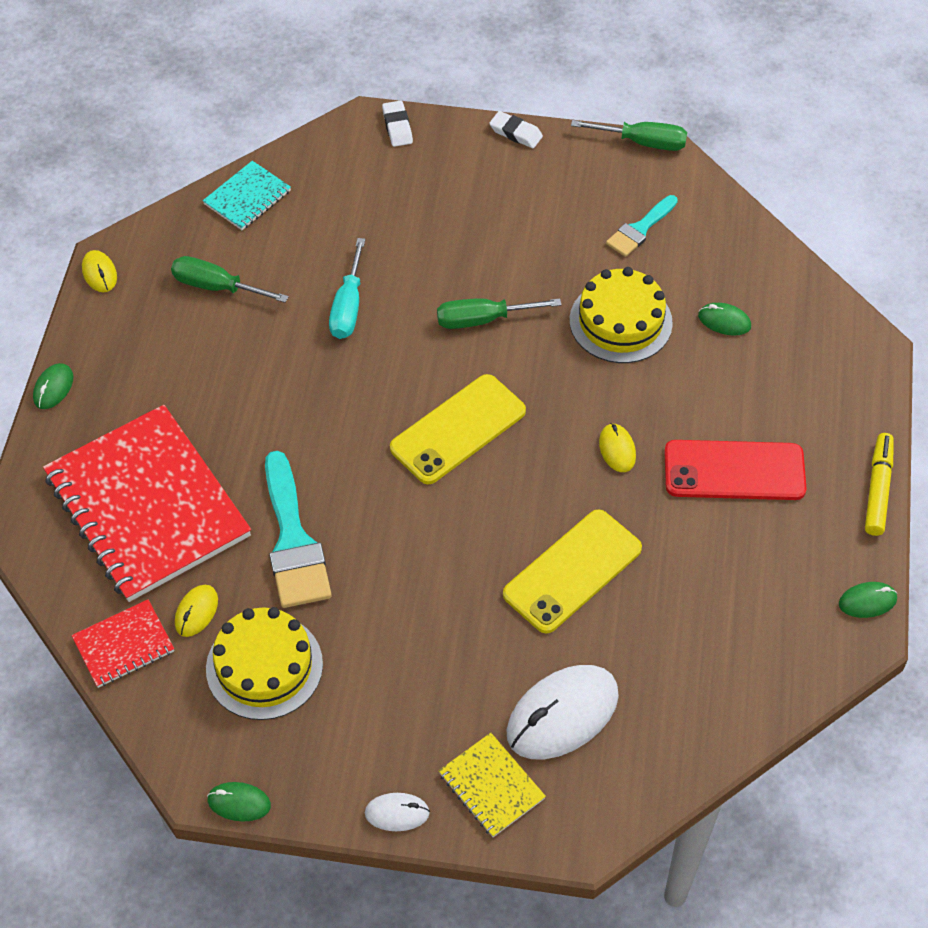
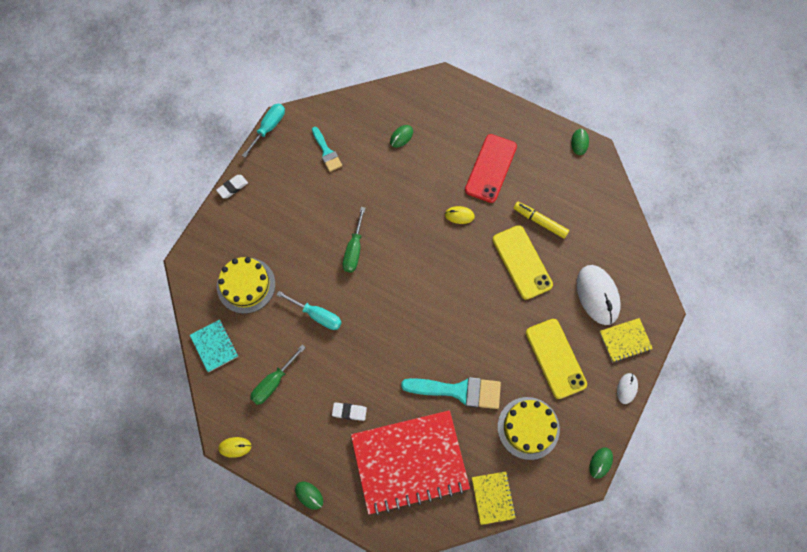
camera: 70 degrees left, 15 degrees up
(124, 645) = (493, 498): red notebook -> yellow notebook
(196, 612) = (485, 454): yellow mouse -> none
(397, 127) = (199, 247): white eraser -> white eraser (349, 412)
(458, 429) = (419, 286): yellow phone -> yellow phone (555, 358)
(620, 321) = (382, 184): yellow cake -> yellow cake (246, 285)
(643, 142) = (269, 128): green screwdriver -> turquoise screwdriver
(877, 489) = (522, 112): yellow marker -> yellow marker (540, 221)

